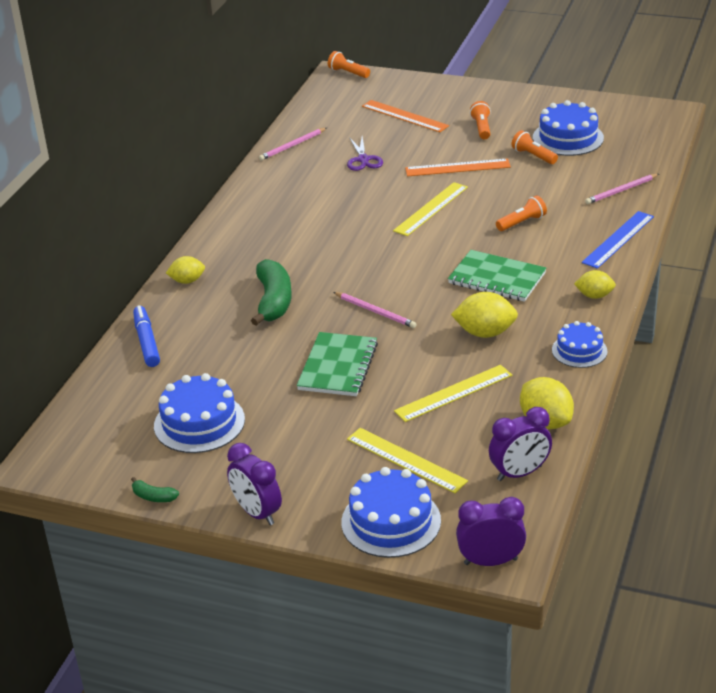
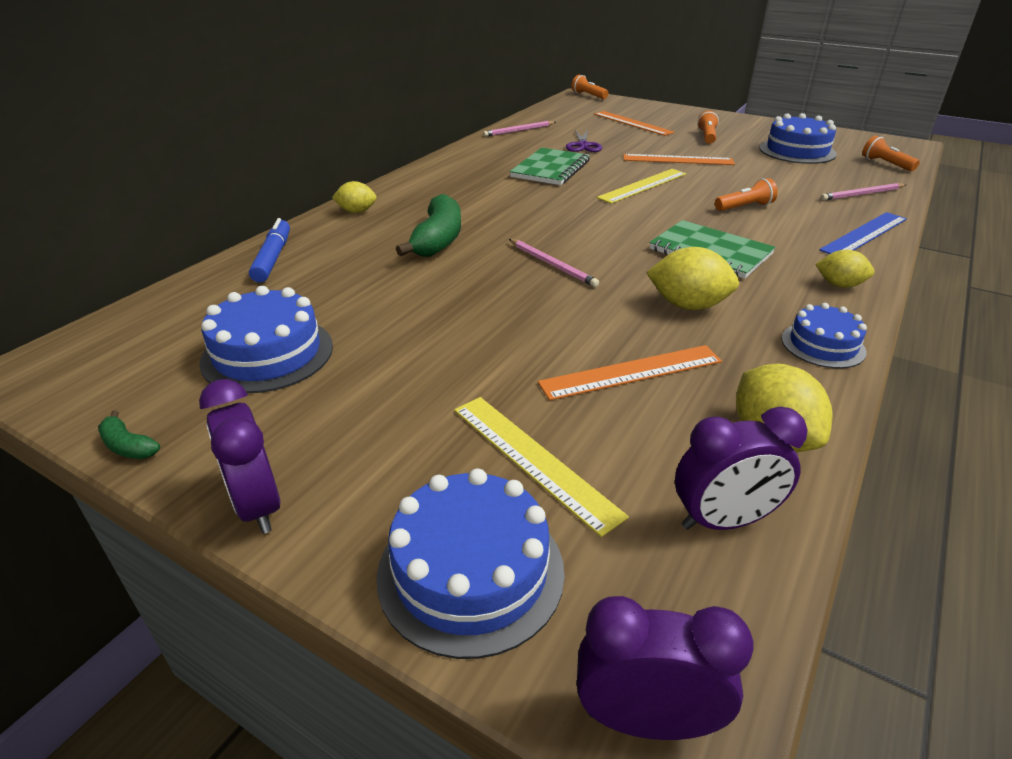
camera: 10 degrees right, 0 degrees up
(337, 366) = (482, 315): green notebook -> green notebook (550, 169)
(453, 393) = (631, 372): yellow ruler -> orange ruler
(533, 156) = (760, 159): orange flashlight -> orange flashlight (885, 164)

